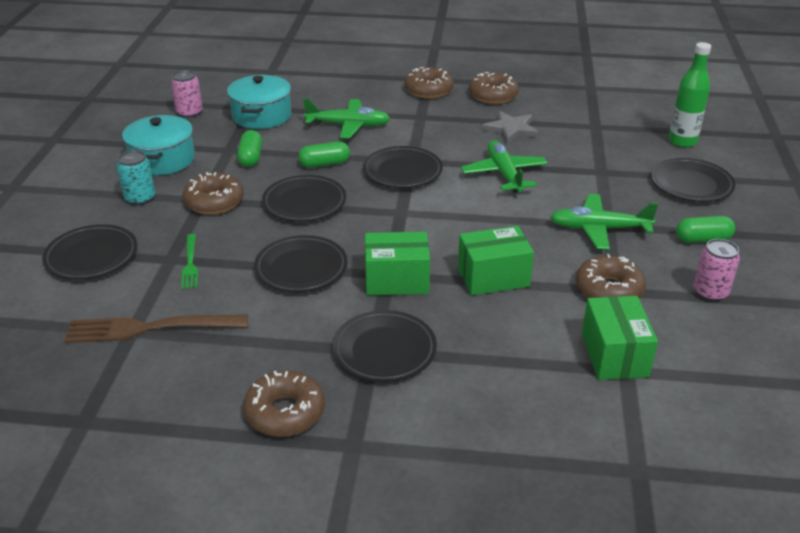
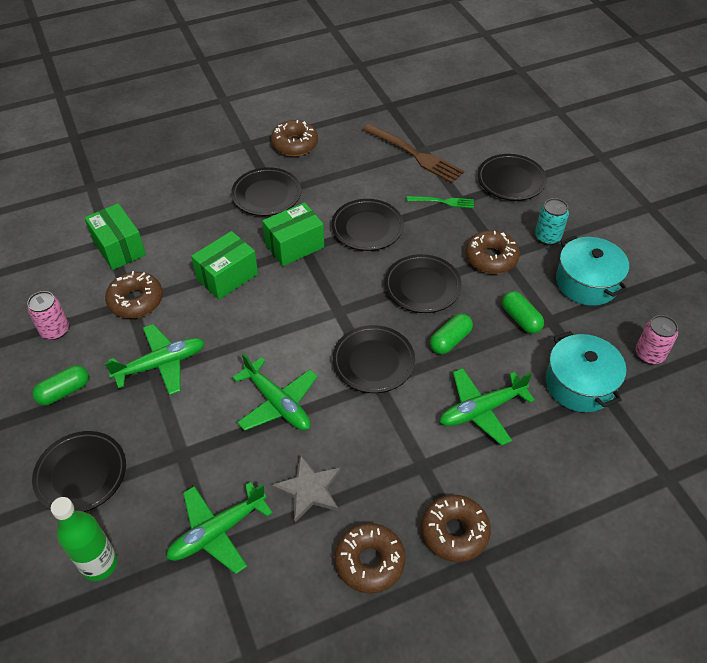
camera: 150 degrees right, 15 degrees up
(149, 328) = (415, 155): brown fork -> brown fork turned 75 degrees clockwise
(190, 264) = (443, 202): green fork -> green fork turned 135 degrees clockwise
(589, 131) = (217, 532): none -> green plane

